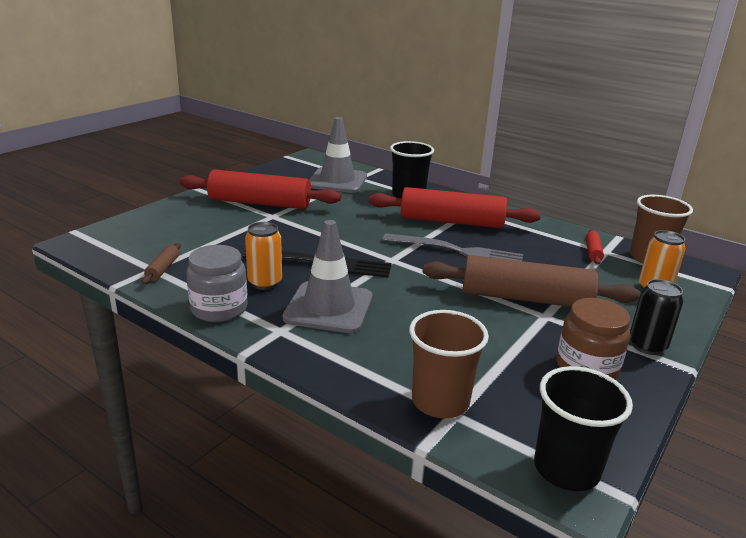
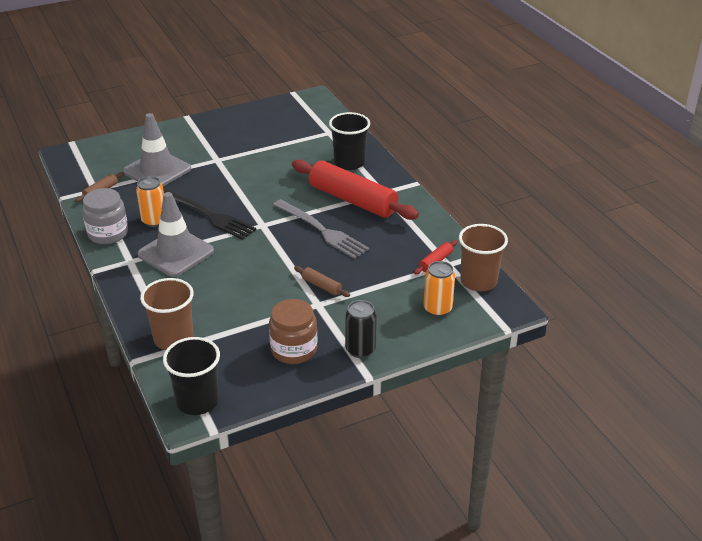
camera: 30 degrees right, 10 degrees up
(260, 203) = (219, 144): red rolling pin -> none
(337, 181) = (306, 132): grey traffic cone -> grey traffic cone (157, 170)
(525, 298) = (321, 286): brown rolling pin -> brown rolling pin, size x0.41

